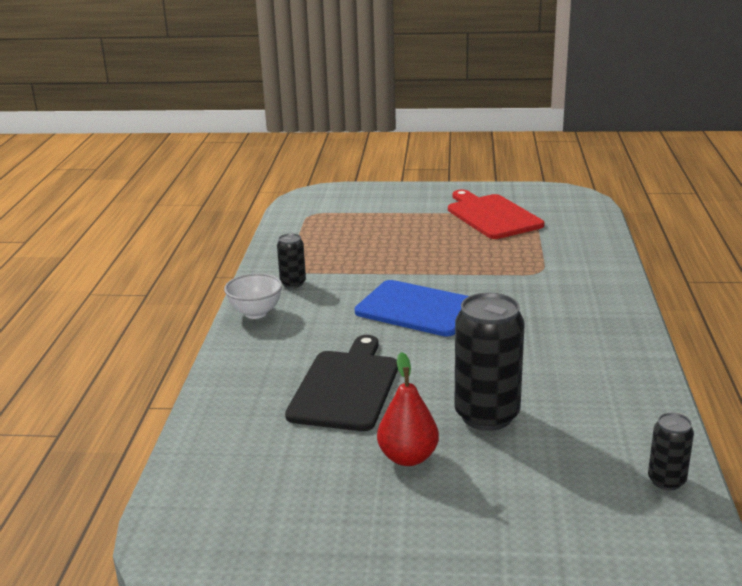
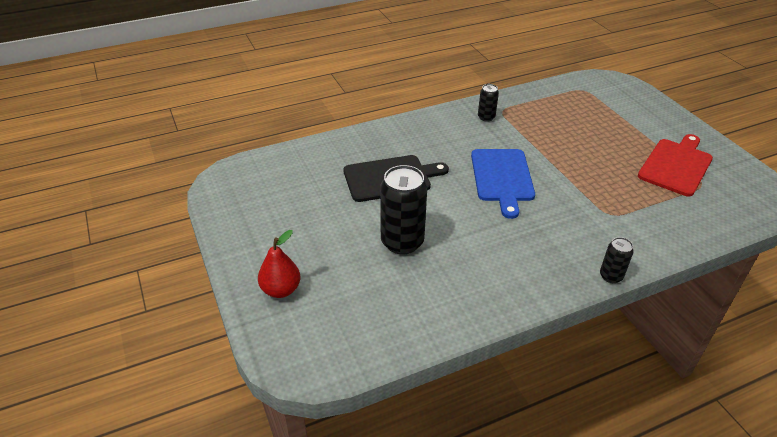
camera: 60 degrees right, 15 degrees up
(256, 313) = (440, 118): white bowl -> none
(408, 457) = (339, 224): red pear -> red pear (281, 290)
(666, 481) = (386, 342): black can -> black can (611, 276)

